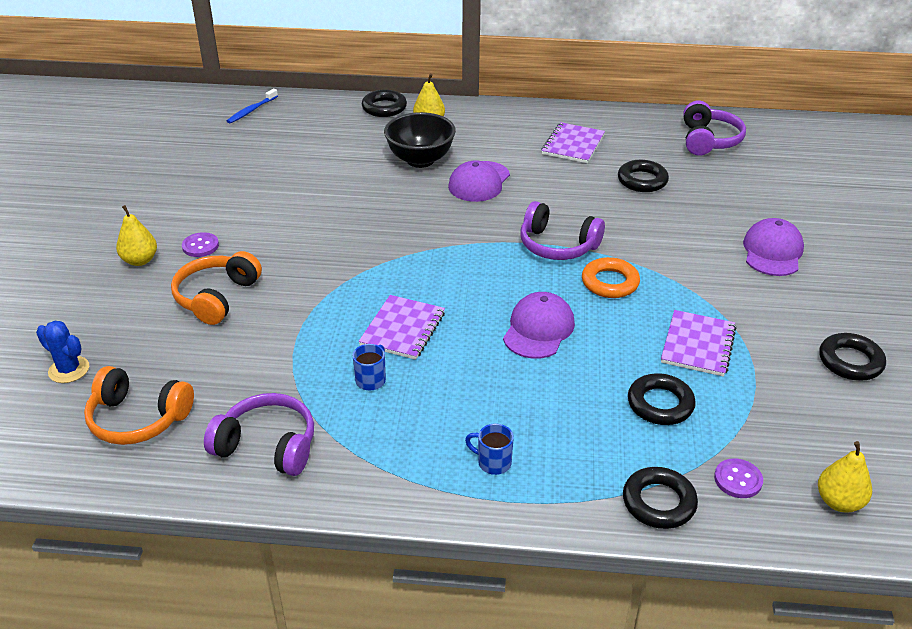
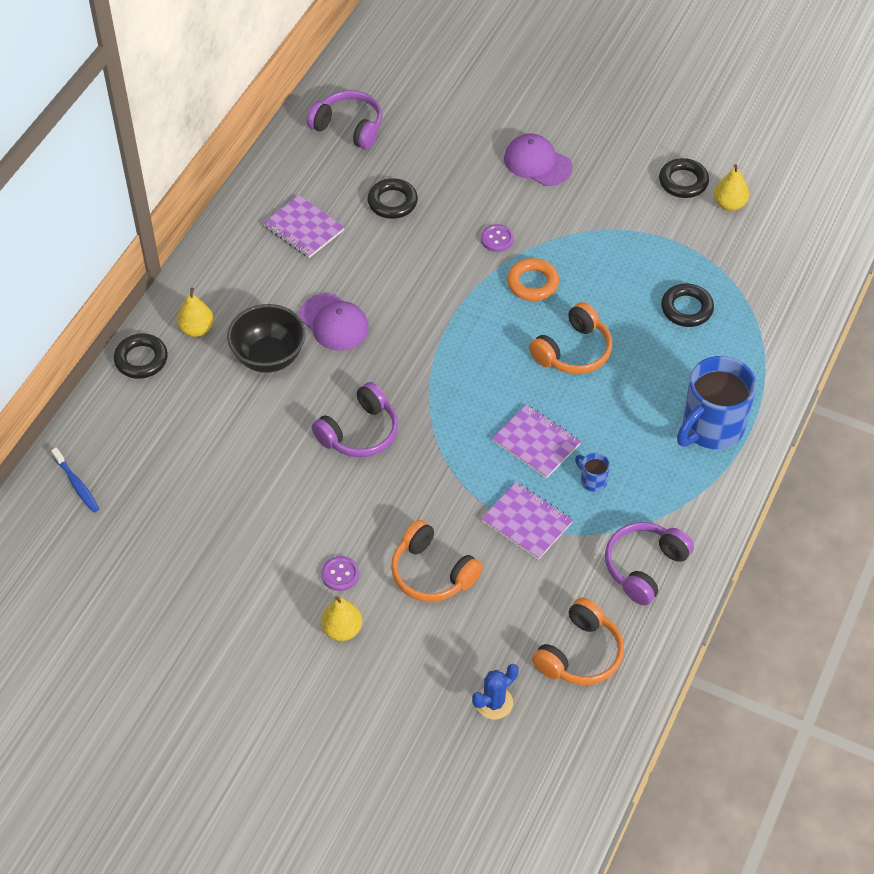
camera: 70 degrees left, 15 degrees up
(493, 462) = (711, 428): blue mug -> blue mug, size x2.40
(538, 329) = (573, 351): purple cap -> orange headphones
(557, 245) = (465, 299): purple headphones -> purple headphones (359, 432)
(659, 502) = (778, 347): black ring -> none
(697, 345) = (631, 260): purple notebook -> purple notebook (527, 522)
(738, 480) = (773, 297): purple button -> purple button (497, 239)
(839, 502) = (808, 254): yellow pear -> yellow pear (729, 204)

